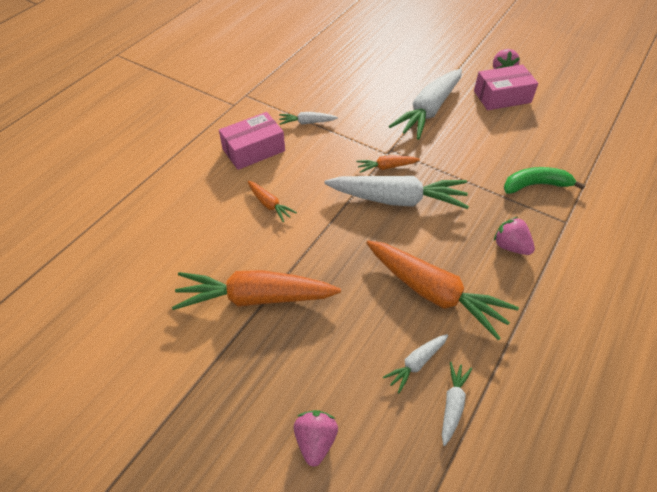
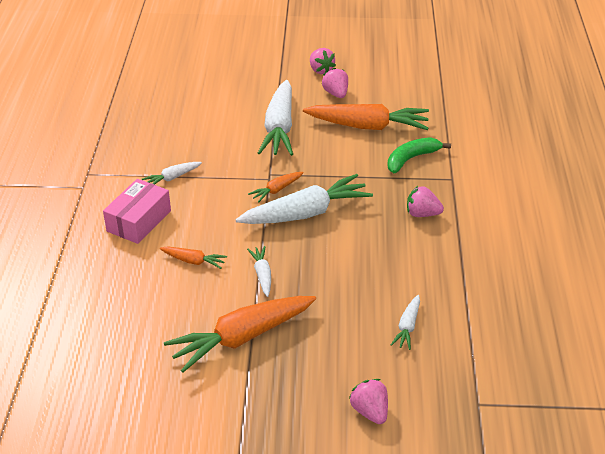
camera: 30 degrees left, 10 degrees down
(434, 293) = (387, 272): orange carrot -> orange carrot (368, 126)
(452, 404) = (452, 341): white carrot -> white carrot (262, 275)
(502, 97) = (336, 93): pink box -> pink strawberry

